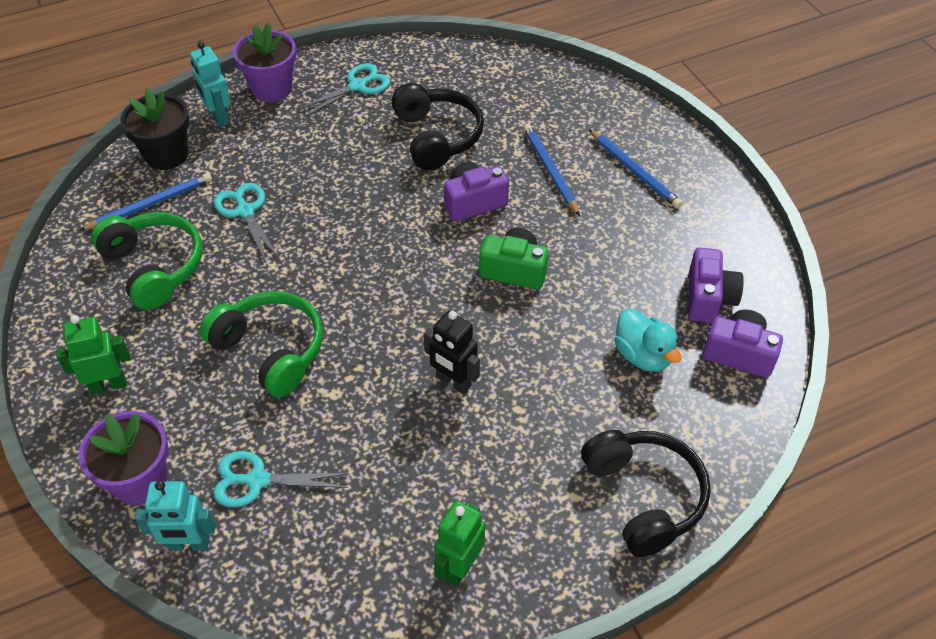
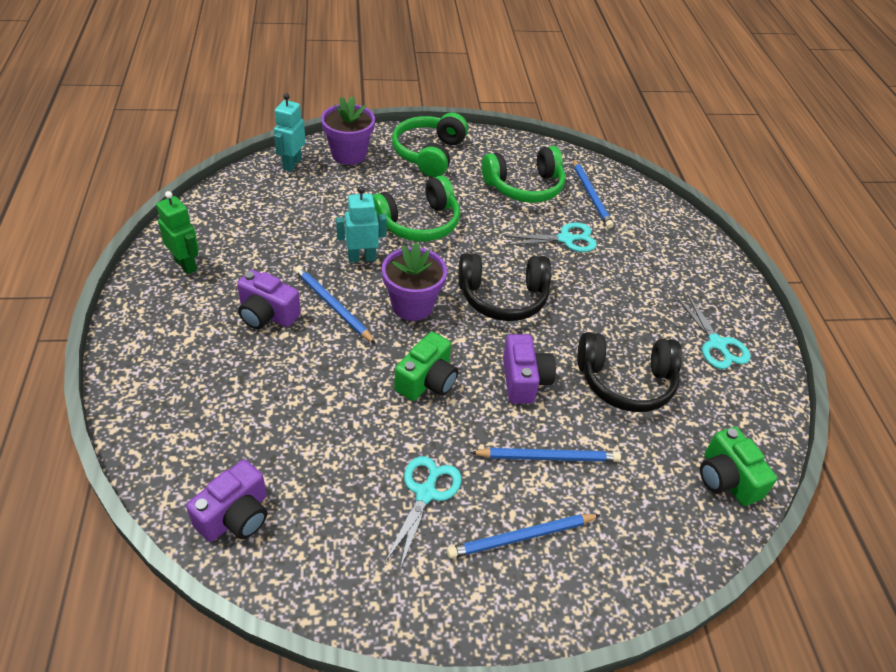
camera: 105 degrees right, 5 degrees down
(108, 385) = (429, 154): green robot -> green headphones
(166, 155) = (646, 212): black flower pot -> none
(218, 117) = (687, 247): turquoise robot -> turquoise robot (362, 258)
(257, 480) = (316, 196): turquoise scissors -> turquoise scissors (426, 493)
(271, 88) = (722, 286): purple flower pot -> purple flower pot (412, 305)
(453, 382) = (332, 306): black robot -> blue pencil
(508, 70) = (726, 479): none -> green camera
(643, 355) = (281, 436): turquoise duck -> none
(644, 496) = (156, 379): black headphones -> black headphones (503, 297)
(708, 298) = (314, 523): purple camera -> purple camera (267, 314)

